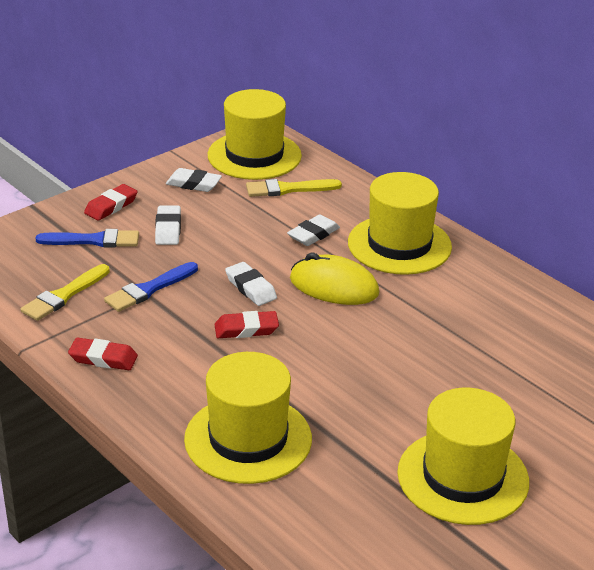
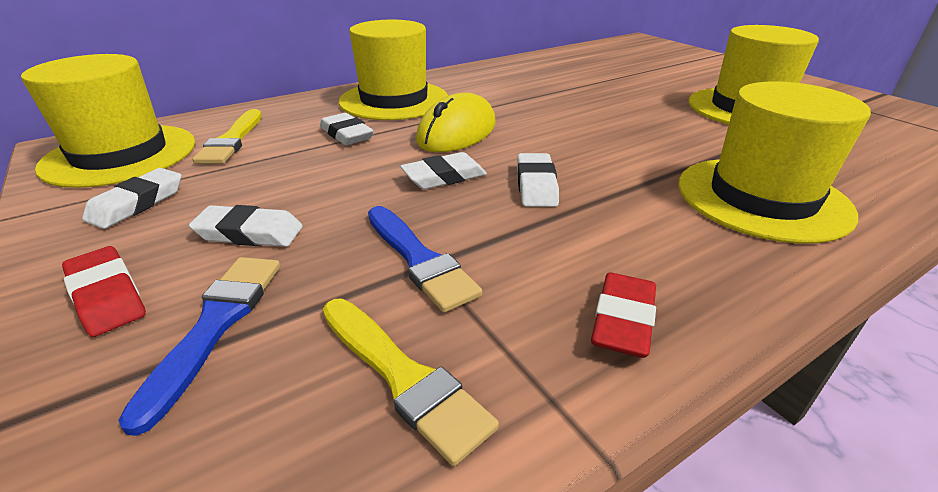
camera: 80 degrees left, 0 degrees up
(246, 329) = (536, 185): red eraser -> white eraser

